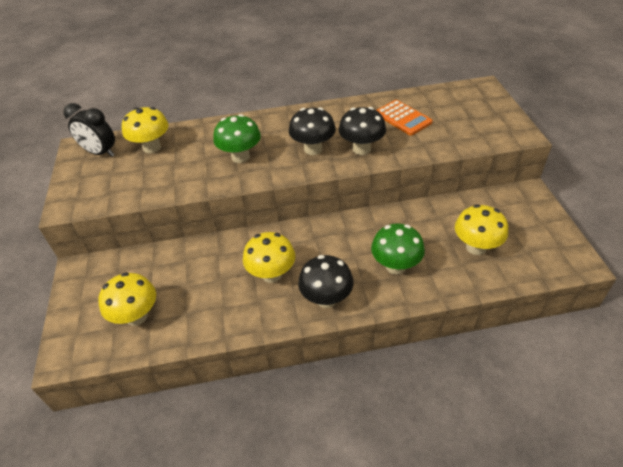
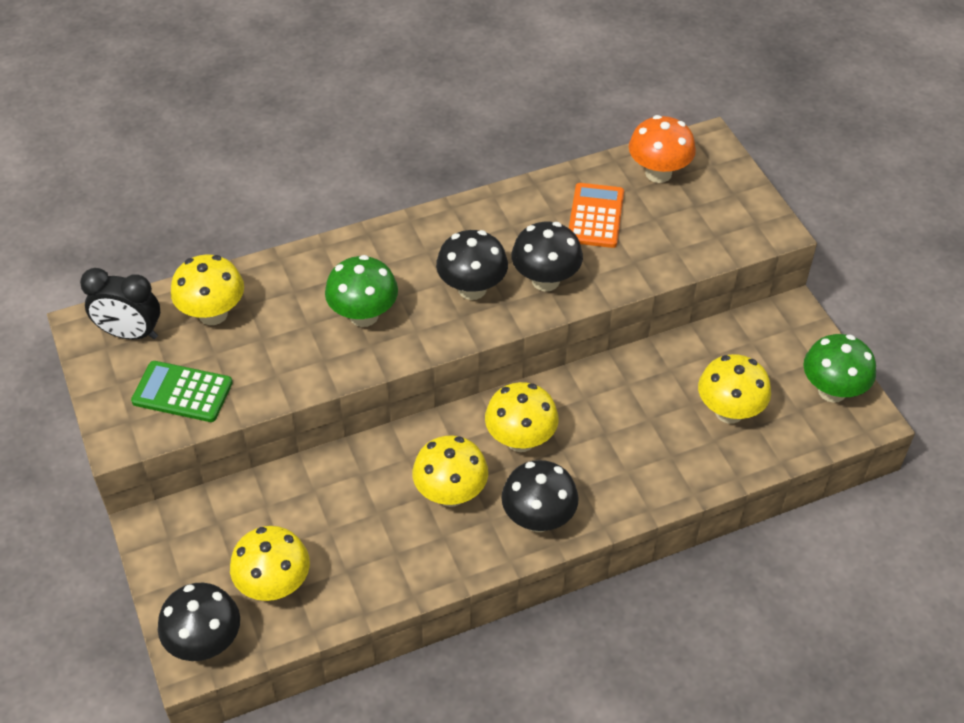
camera: 15 degrees left, 5 degrees up
(76, 347) = (205, 643): none -> black mushroom
(114, 186) = (182, 392): none -> green calculator
(328, 247) = (520, 440): none -> yellow mushroom
(395, 266) = (623, 456): green mushroom -> green mushroom (832, 391)
(403, 118) = (595, 216): orange calculator -> orange calculator turned 120 degrees counterclockwise
(448, 100) = (658, 173): none -> orange mushroom

